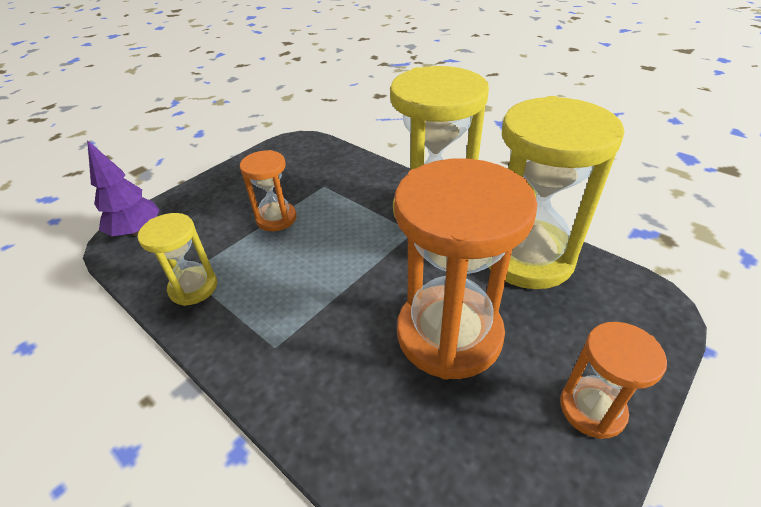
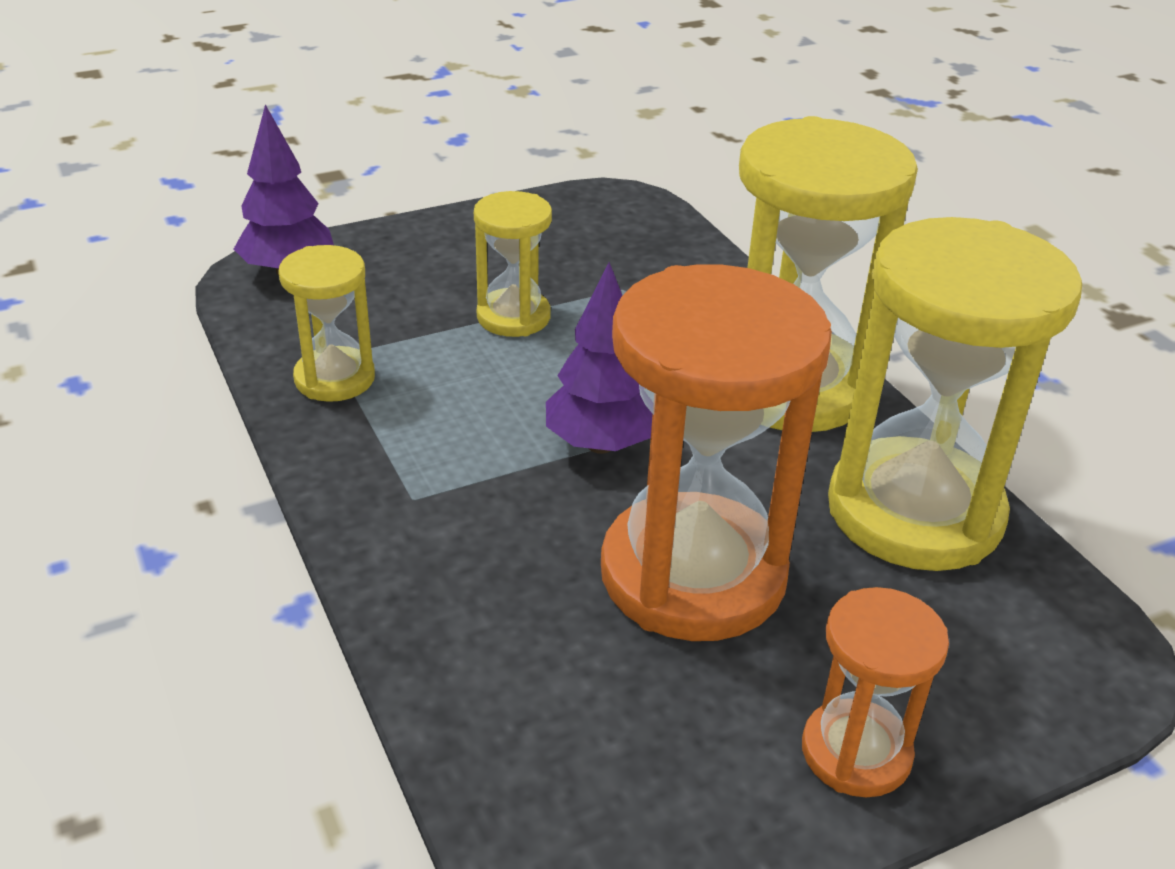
camera: 20 degrees right, 5 degrees down
(276, 218) = (513, 317): orange hourglass -> yellow hourglass
(360, 275) = (600, 444): none -> purple tree

